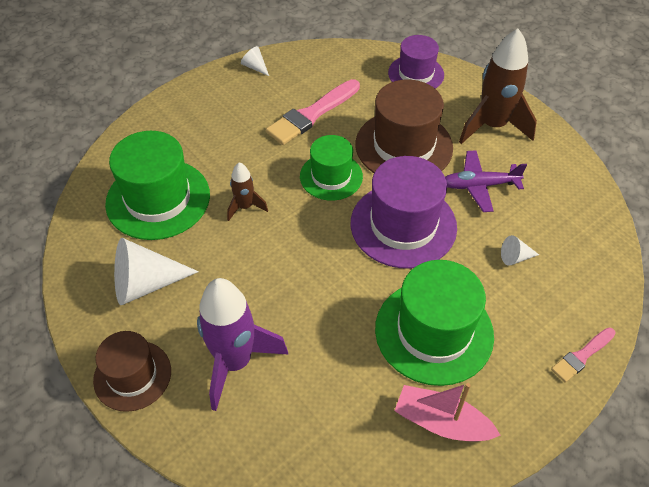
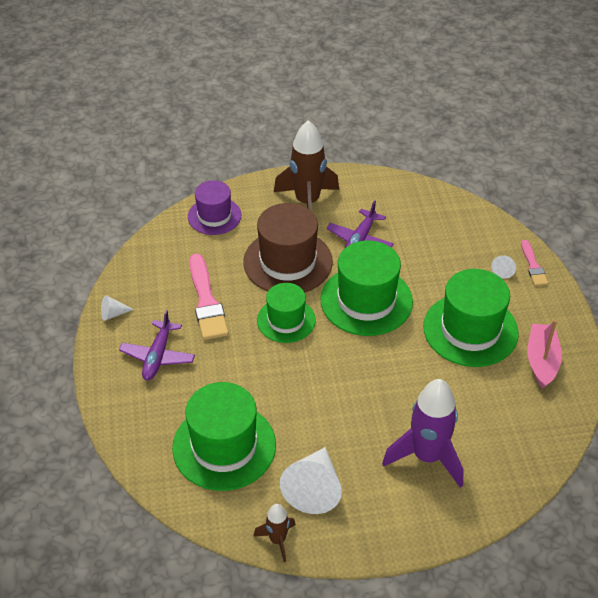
camera: 60 degrees left, 5 degrees down
(132, 375) = (400, 529): brown hat -> none
(229, 113) = (158, 356): none -> purple plane
(245, 207) = (278, 389): brown rocket -> brown rocket (277, 540)
(403, 225) = (366, 300): purple hat -> green hat
(441, 422) = (541, 361): pink boat -> pink boat turned 135 degrees clockwise
(515, 257) = (436, 255): white cone -> white cone (503, 270)

